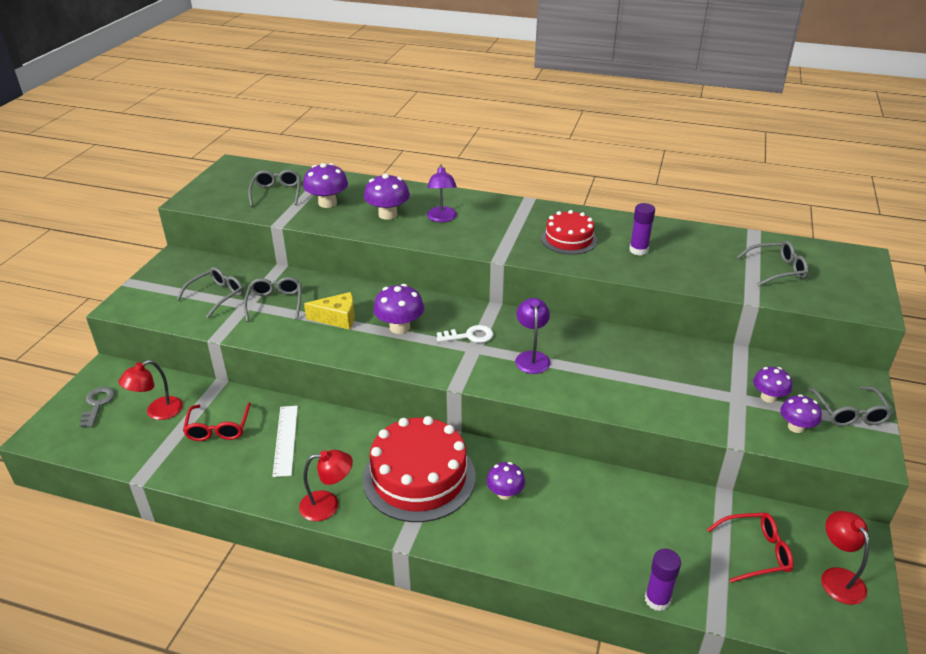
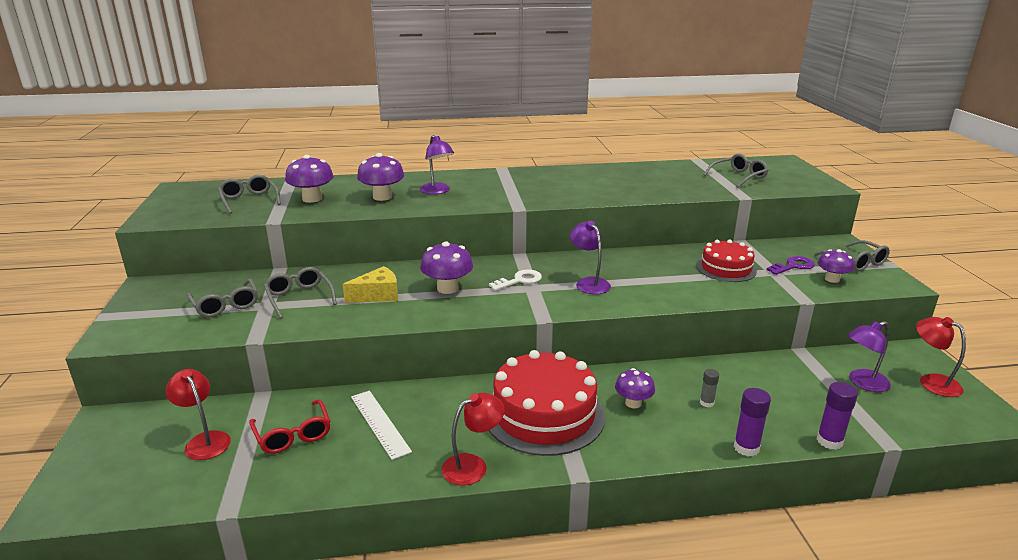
camera: 25 degrees left, 10 degrees down
(97, 404) = (116, 454): grey key -> none
(157, 412) = (204, 440): red lamp -> red lamp turned 120 degrees clockwise
(217, 296) = (226, 305): grey glasses -> grey glasses turned 135 degrees clockwise
(569, 239) = (563, 186): red cake -> red cake (726, 268)
(573, 517) = (706, 403): none -> grey glue stick
(638, 250) = (626, 183): purple glue stick -> purple glue stick (746, 448)
(756, 552) = (863, 383): red glasses -> purple lamp
(768, 397) = (793, 266): purple mushroom -> purple key

